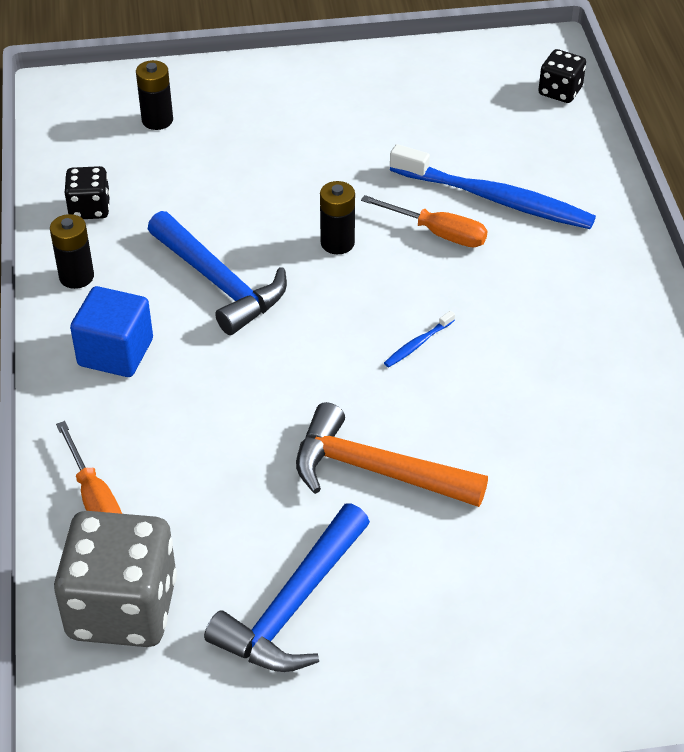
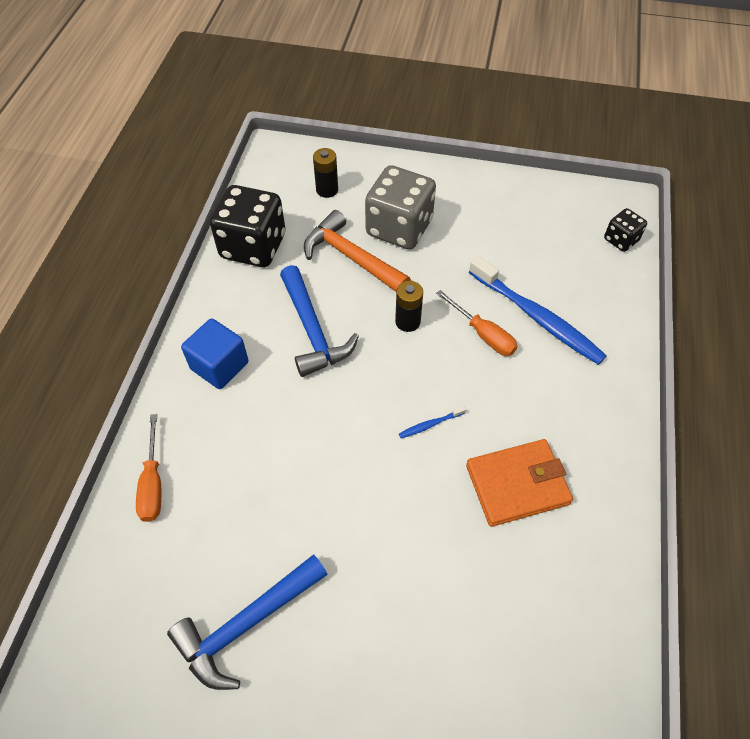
camera: 20 degrees right, 10 degrees up
(76, 277) = (221, 297): black battery -> none
(90, 208) = (253, 246): black dice -> black dice, size x1.98
(122, 608) = (130, 581): grey dice -> grey dice (399, 228)
(376, 470) = (355, 525): orange hammer -> orange hammer (351, 257)
(549, 376) = (517, 485): none -> orange wallet

